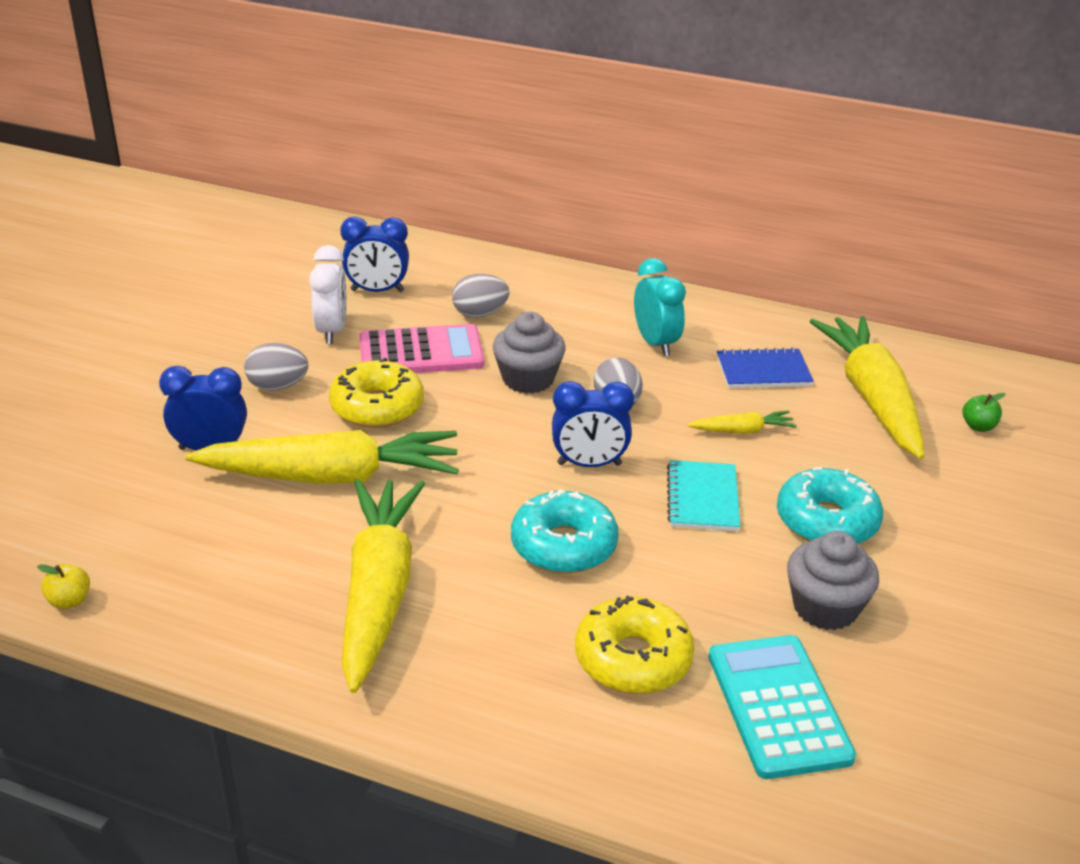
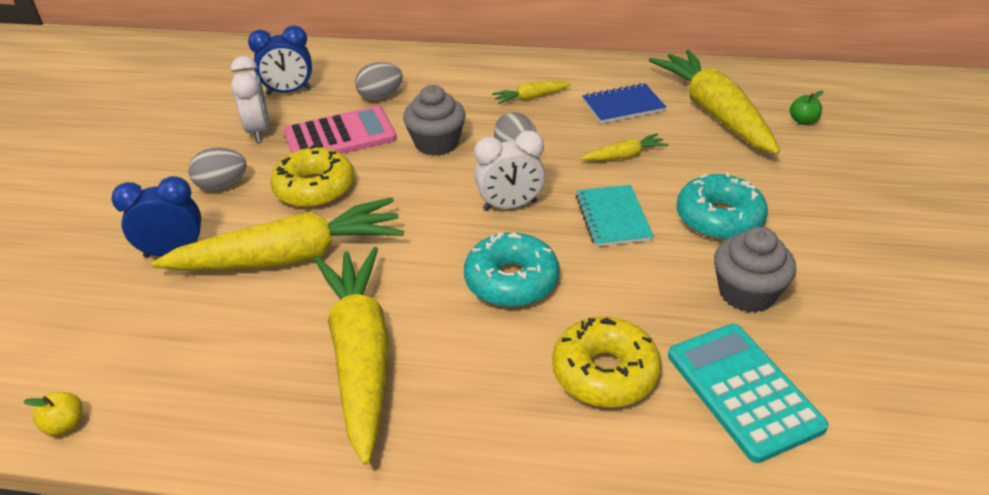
camera: 10 degrees left, 5 degrees up
(589, 464) = (510, 206): blue clock -> white clock
(655, 343) = (531, 98): turquoise clock -> yellow carrot

